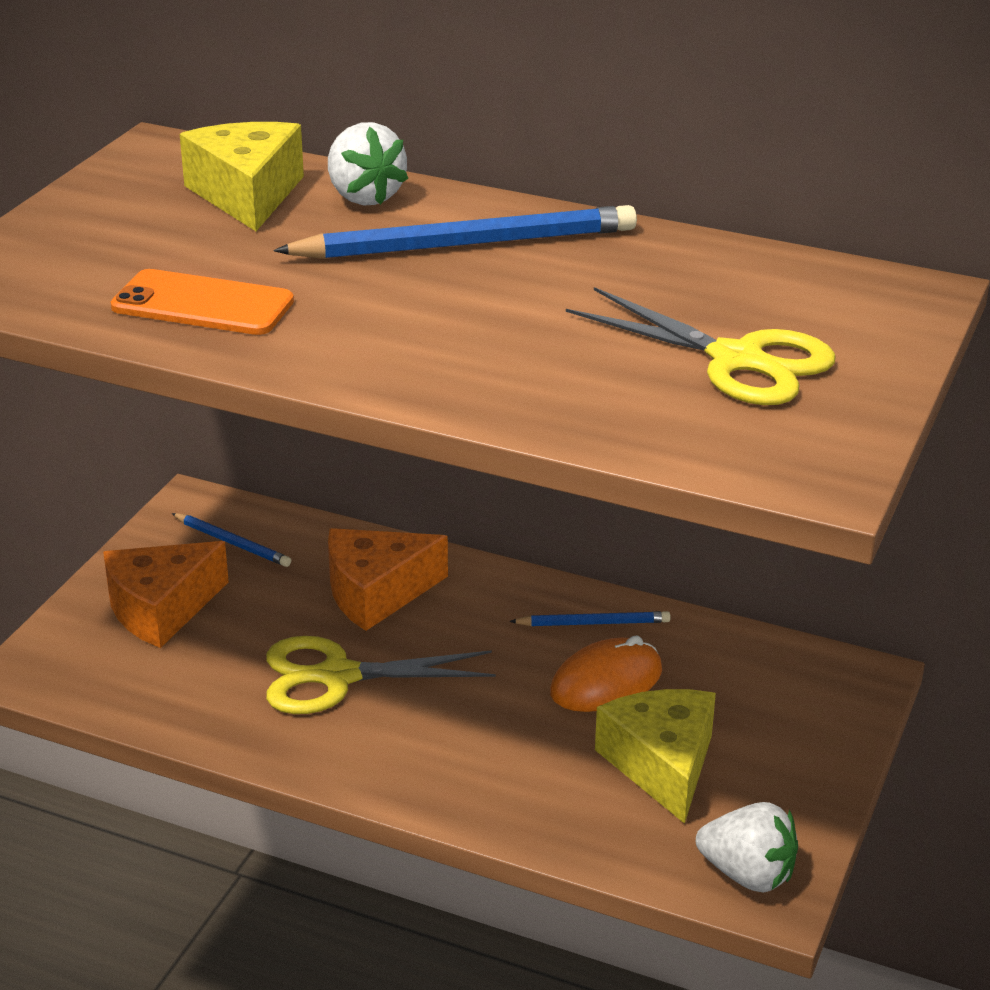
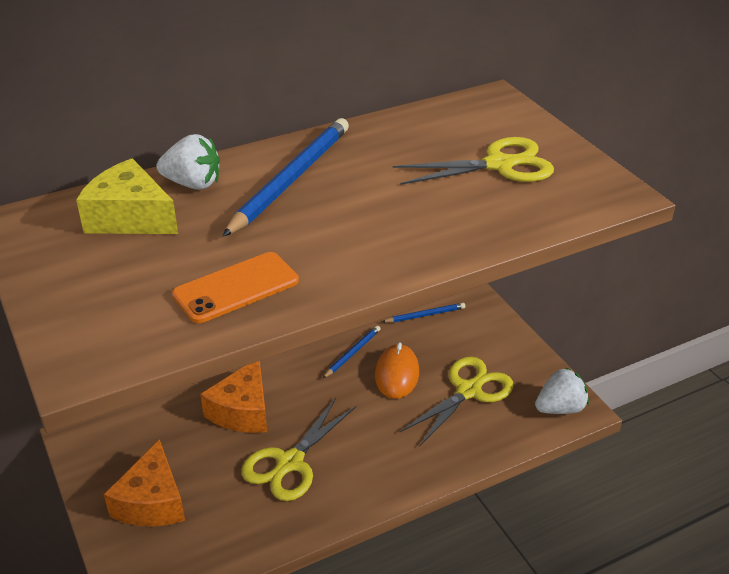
camera: 50 degrees left, 5 degrees up
(232, 543) = (132, 441): blue pencil -> blue pencil (425, 315)
(662, 764) = (468, 391): yellow cheese -> yellow scissors

